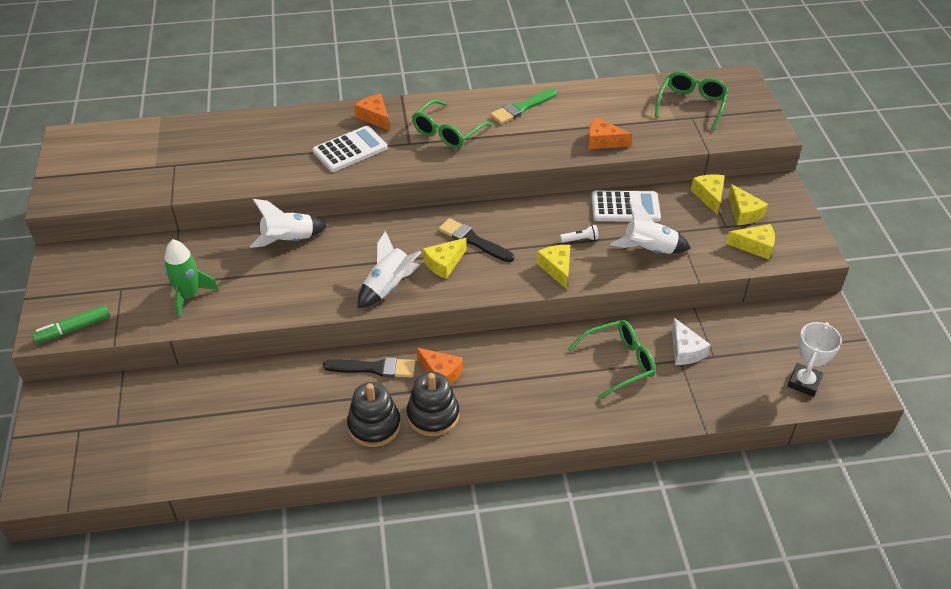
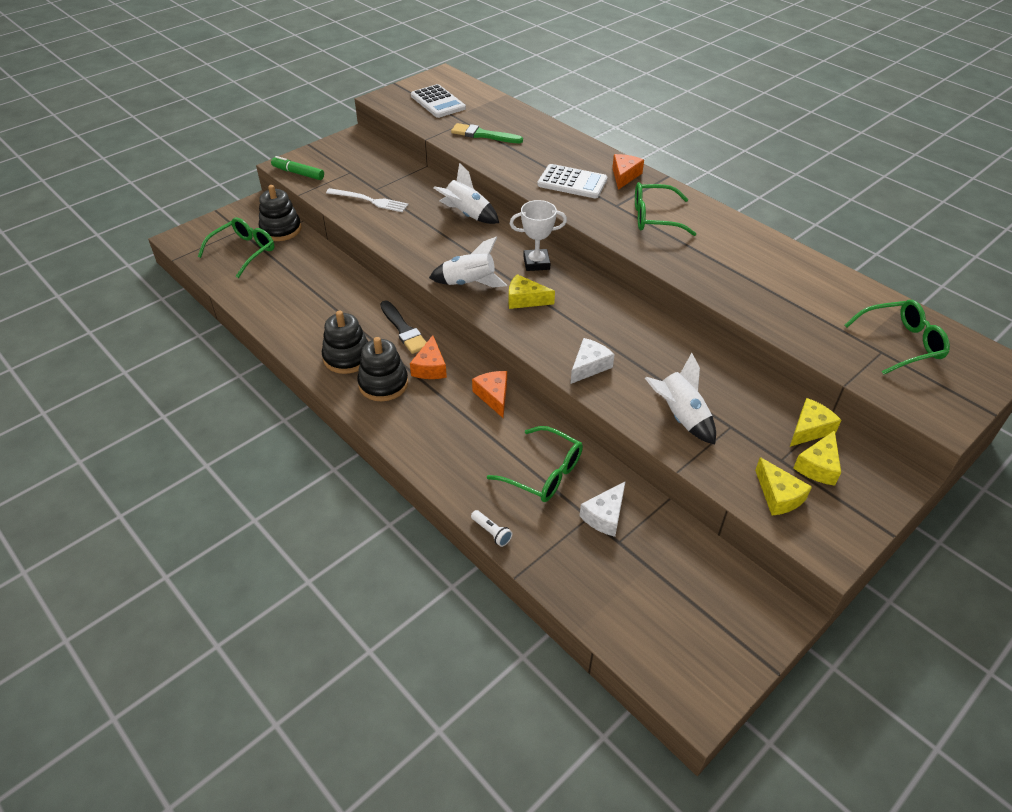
camera: 55 degrees right, 0 degrees up
(119, 394) = (281, 229): none -> black stacking toy
(123, 441) = (244, 251): none -> green glasses
(189, 296) = (369, 201): green rocket -> white fork
(473, 240) = (569, 303): black brush -> none
(522, 108) = (741, 242): green brush -> green brush (483, 135)
(557, 268) = (589, 366): yellow cheese -> white cheese
(580, 239) = (642, 365): white flashlight -> white flashlight (491, 532)
(603, 141) = (762, 308): orange cheese -> orange cheese (493, 396)
(625, 207) = (719, 376): white calculator -> white calculator (438, 102)
(804, 382) = (655, 636): white trophy -> white trophy (536, 263)

